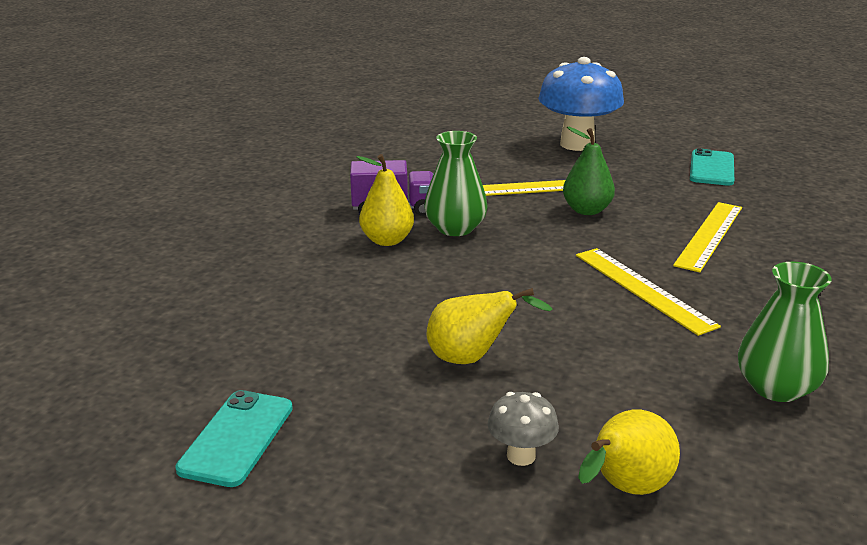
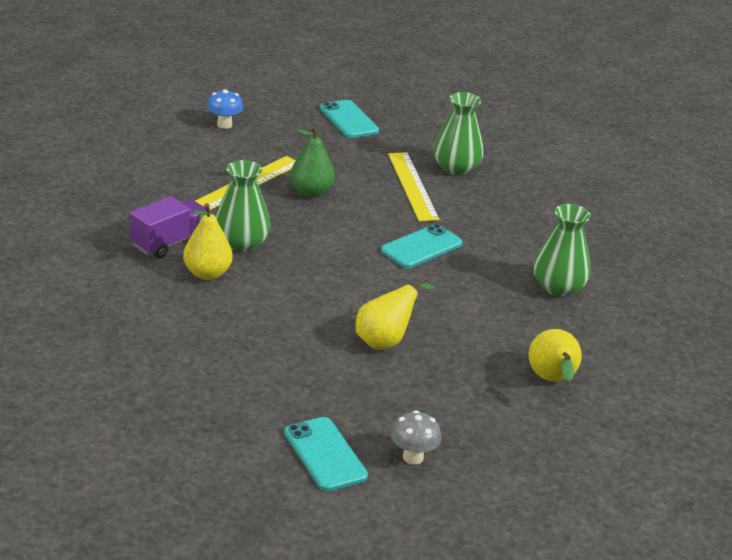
camera: 45 degrees left, 5 degrees up
(521, 456) = (485, 387): grey mushroom -> grey mushroom (413, 457)
(577, 144) = (224, 125): blue mushroom -> blue mushroom, size x0.46
(643, 289) = (421, 247): yellow ruler -> turquoise phone
(786, 234) = (456, 168): none -> green vase

